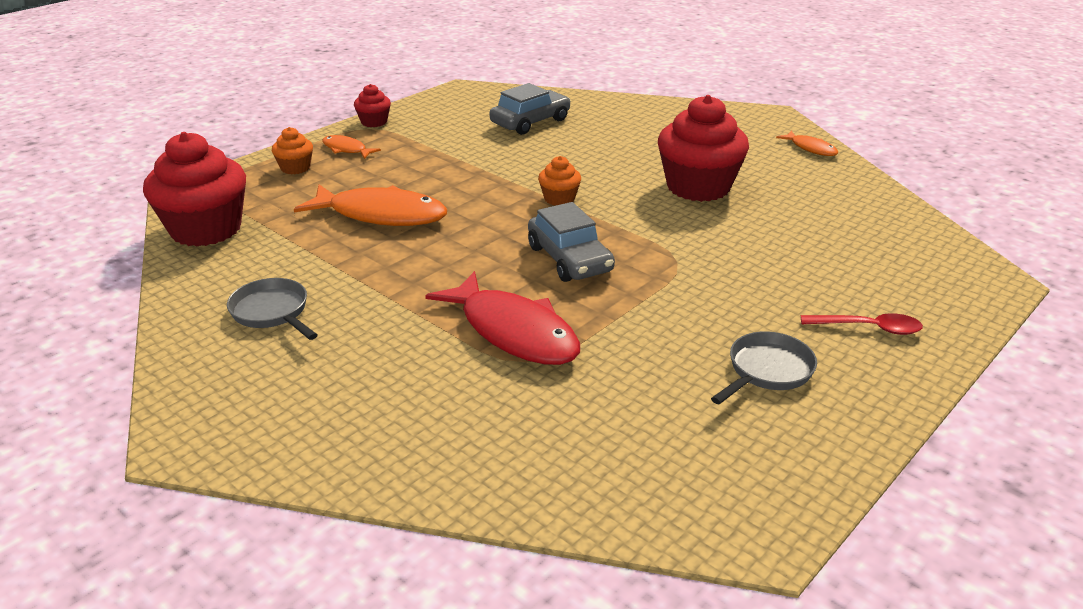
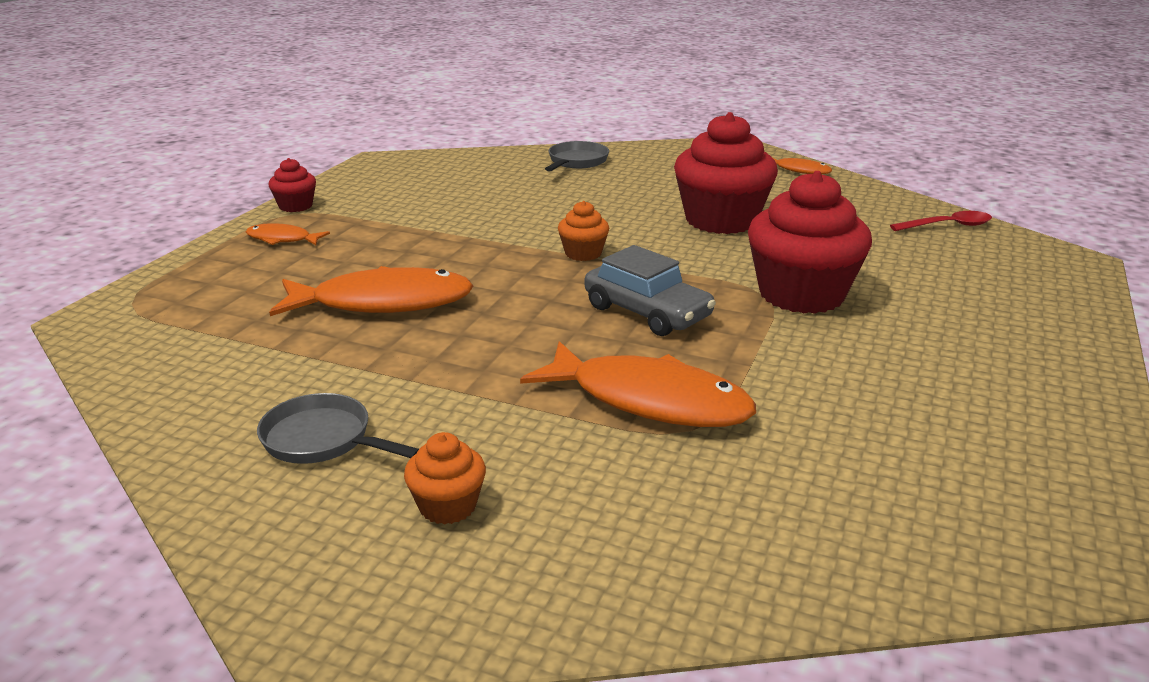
camera: 20 degrees left, 5 degrees down
(206, 229) = (153, 357): red cupcake -> red cupcake (801, 294)
(295, 168) = (229, 268): orange cupcake -> orange cupcake (447, 506)
(513, 332) = (649, 400): red fish -> orange fish
(530, 122) = (486, 183): grey car -> none
(767, 371) = (952, 385): grey pan -> grey pan (576, 162)
(868, 328) = (1006, 324): red spoon -> red spoon (947, 226)

